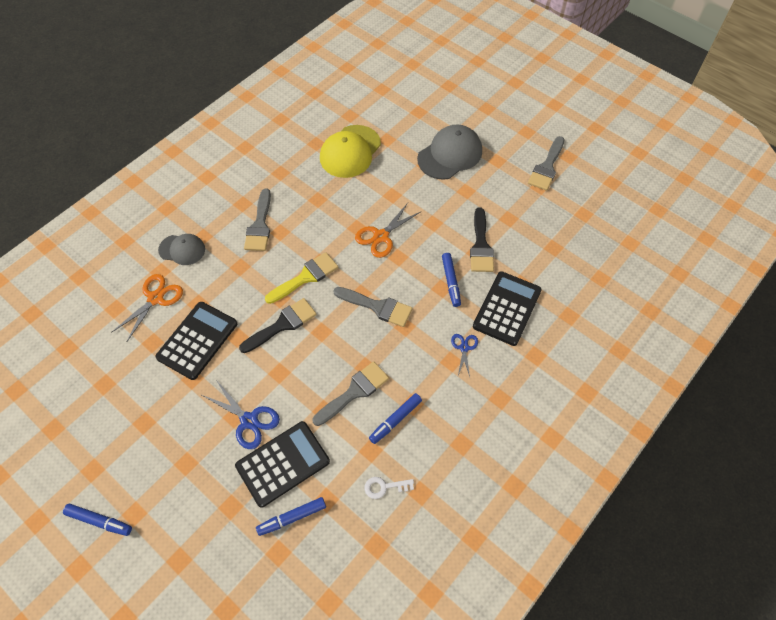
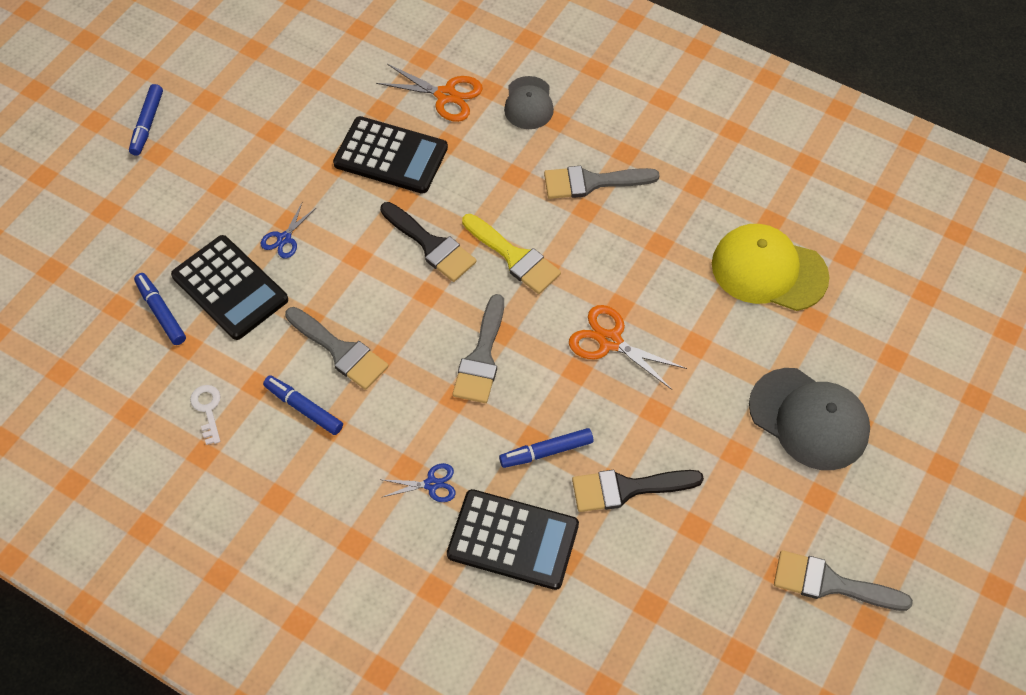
camera: 80 degrees right, 0 degrees up
(249, 421) = (284, 238): blue scissors -> blue scissors, size x0.61

